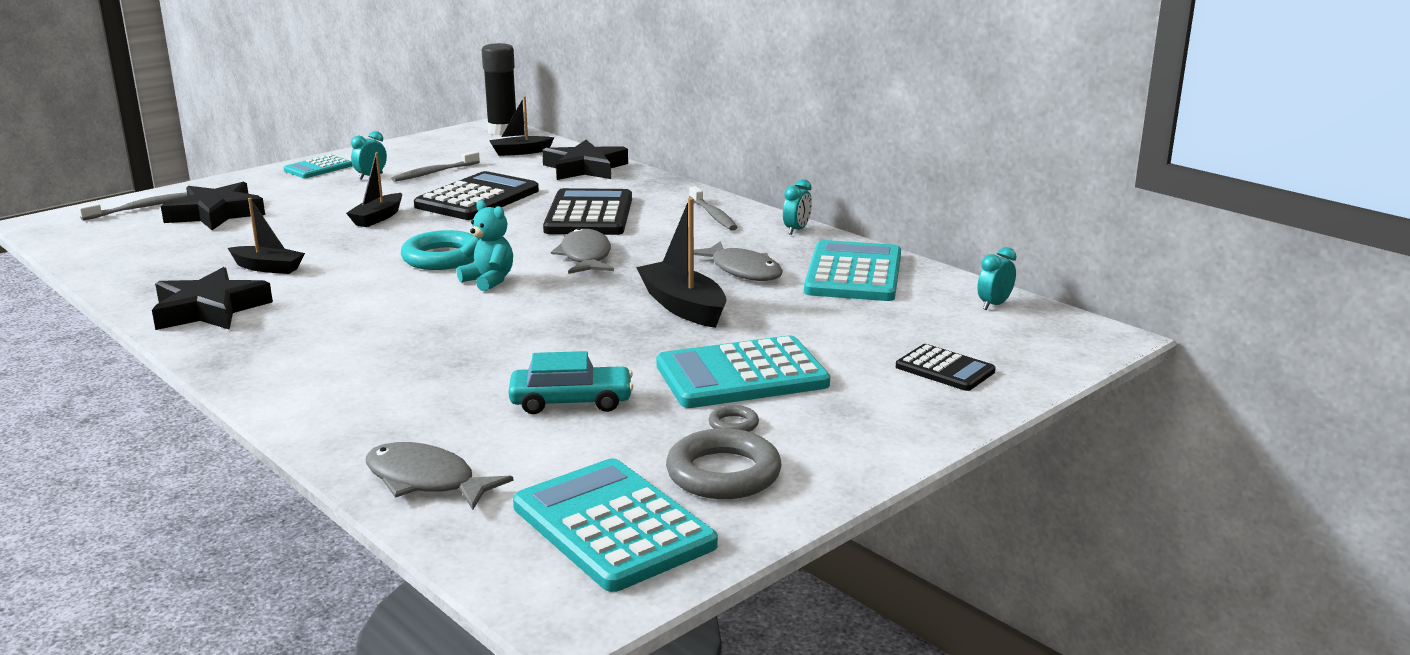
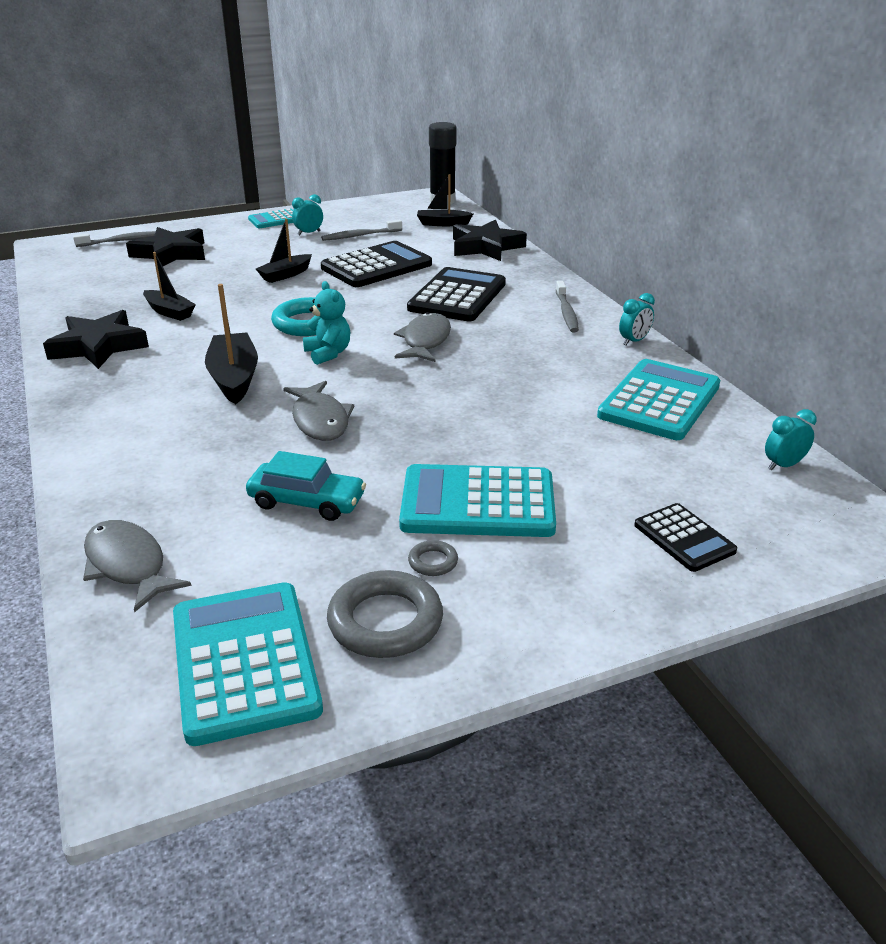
camera: 20 degrees right, 10 degrees up
(683, 307) = (474, 411): black boat -> black boat (234, 378)
(742, 270) = (555, 379): grey fish -> grey fish (320, 420)

